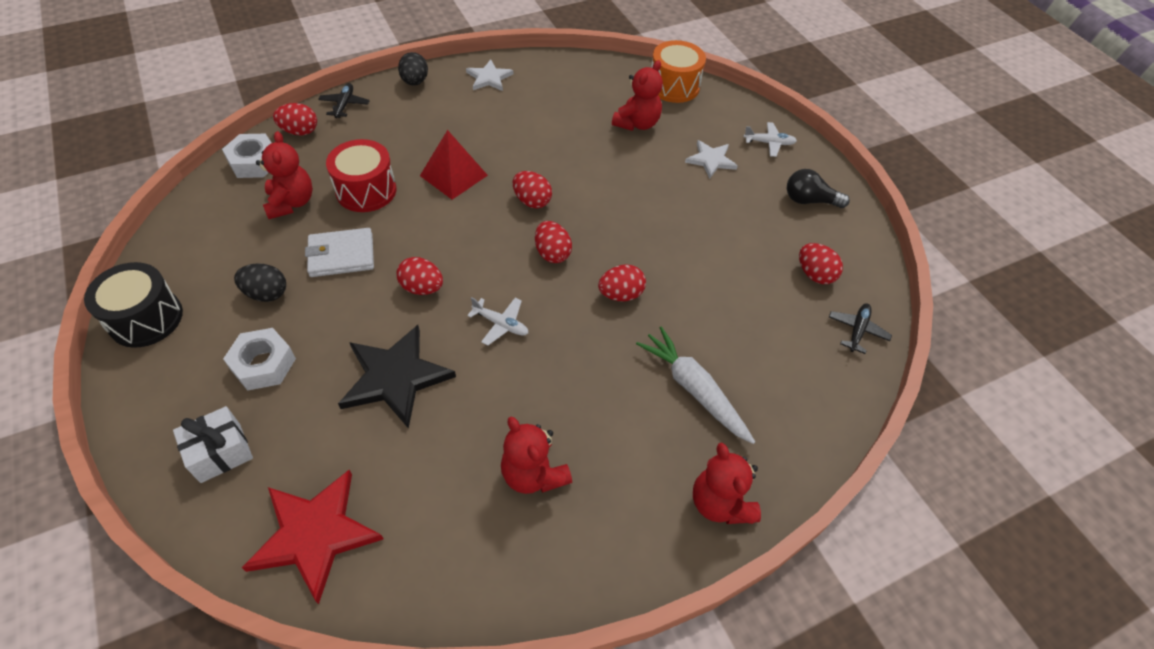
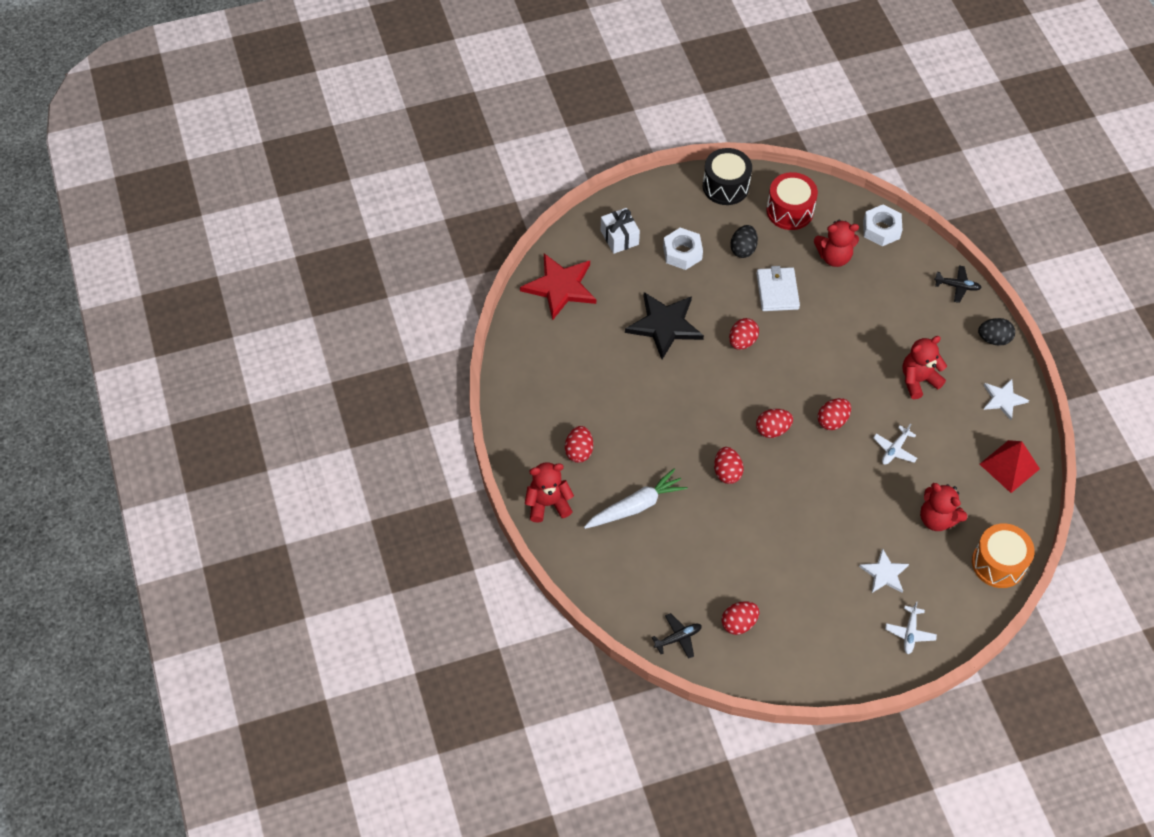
camera: 100 degrees right, 5 degrees up
(300, 131) = (920, 257): red egg -> red egg (579, 451)
(366, 190) = (847, 305): red drum -> red drum (789, 211)
(454, 175) = (865, 366): red pyramid -> red pyramid (1009, 466)
(501, 324) = (704, 390): white plane -> white plane (894, 449)
(533, 474) = (583, 400): red teddy bear -> red teddy bear (918, 380)
(809, 200) = (828, 646): black light bulb -> none
(857, 330) = (678, 638): black plane -> black plane turned 60 degrees counterclockwise

